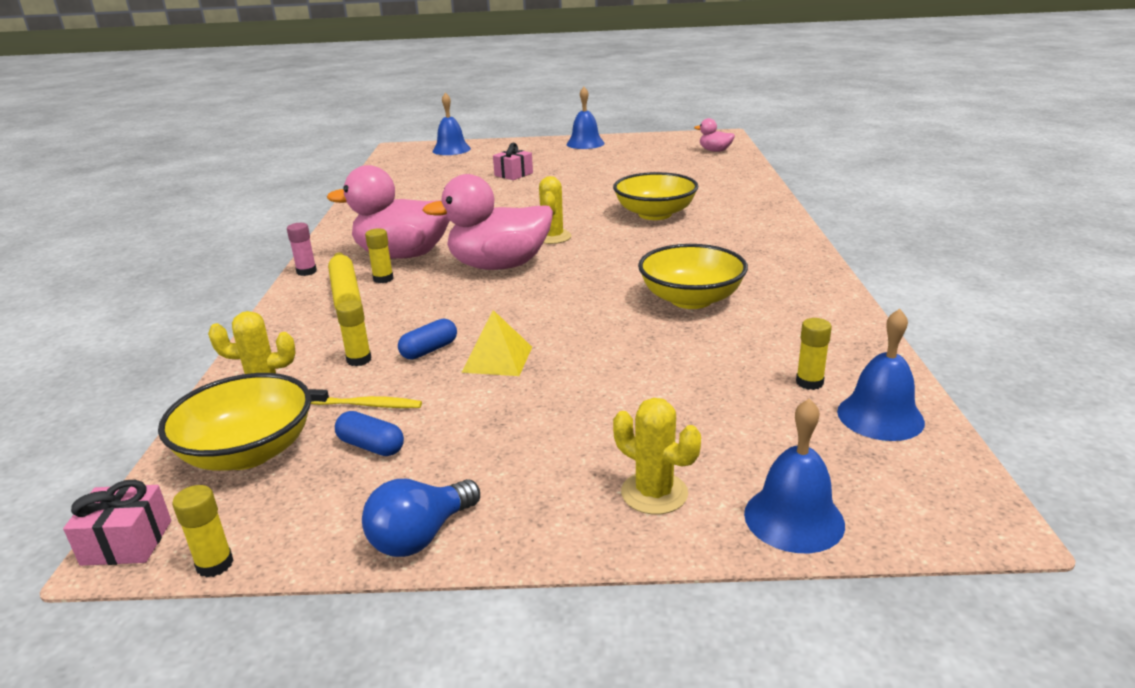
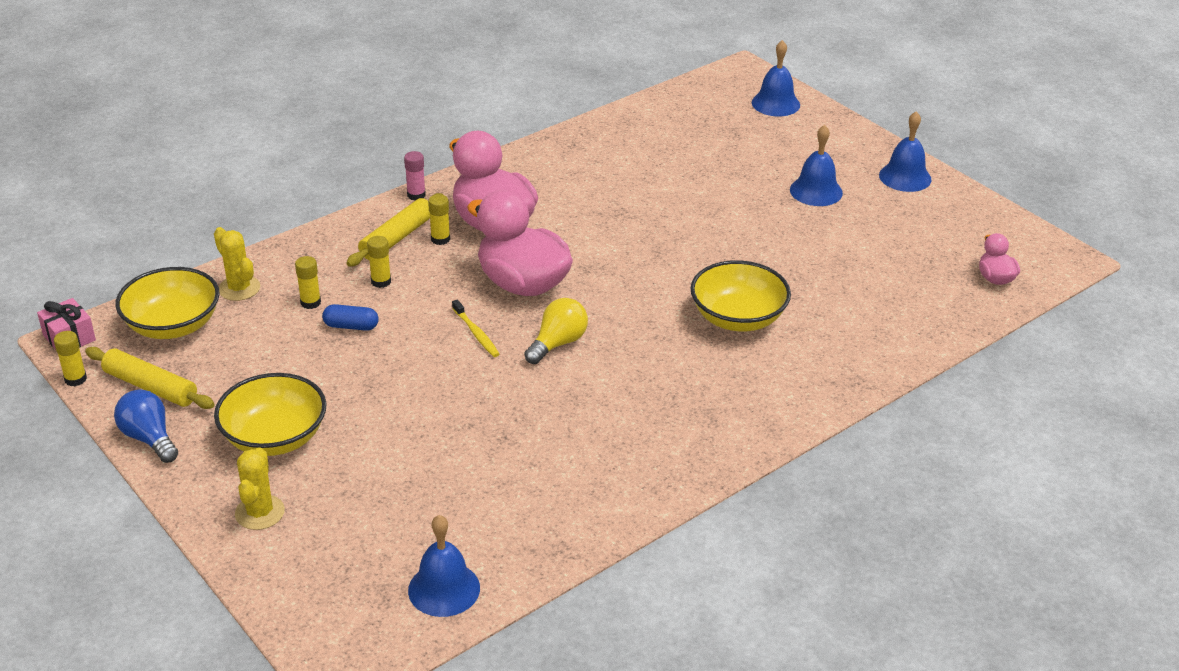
camera: 50 degrees right, 10 degrees up
(328, 504) = (150, 387): none -> yellow rolling pin
(367, 405) = (259, 340): yellow toothbrush -> yellow toothbrush (476, 333)
(371, 446) = (217, 369): blue capsule -> none
(421, 536) = (149, 438): blue light bulb -> blue light bulb turned 45 degrees clockwise
(497, 359) = (367, 365): yellow pyramid -> none
(513, 174) = (749, 180): pink gift -> none
(552, 237) = (613, 283): yellow cactus -> none
(594, 274) = (558, 343): none -> yellow light bulb
(691, 299) = (559, 419): yellow bowl -> yellow bowl (274, 438)
(794, 518) = (278, 584): blue bell -> blue bell (816, 191)
(809, 382) = (466, 536): yellow glue stick -> yellow glue stick (381, 282)

